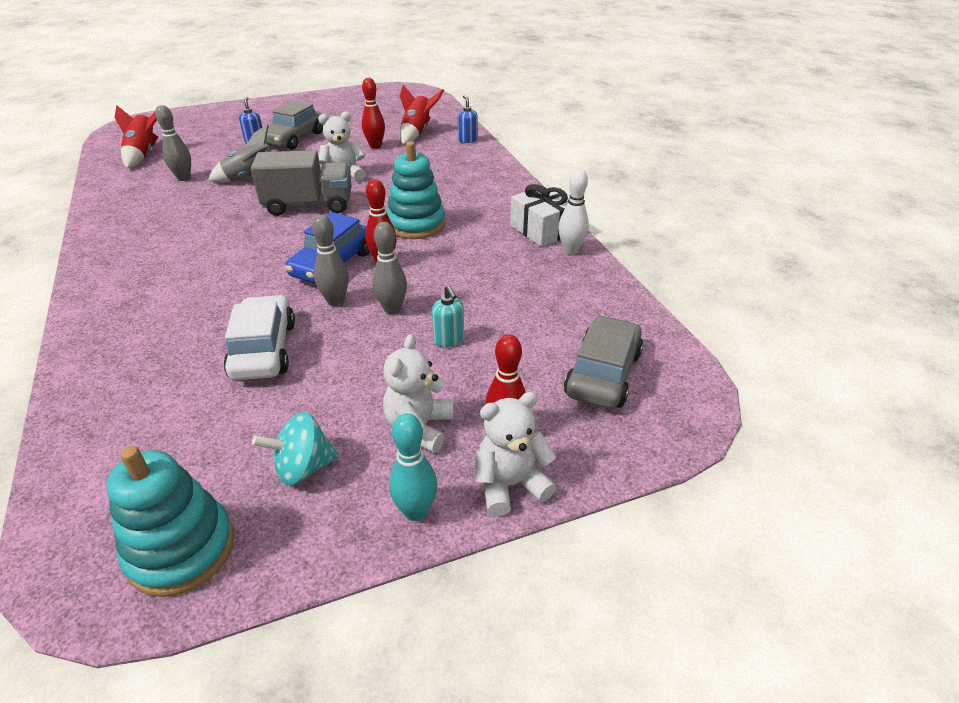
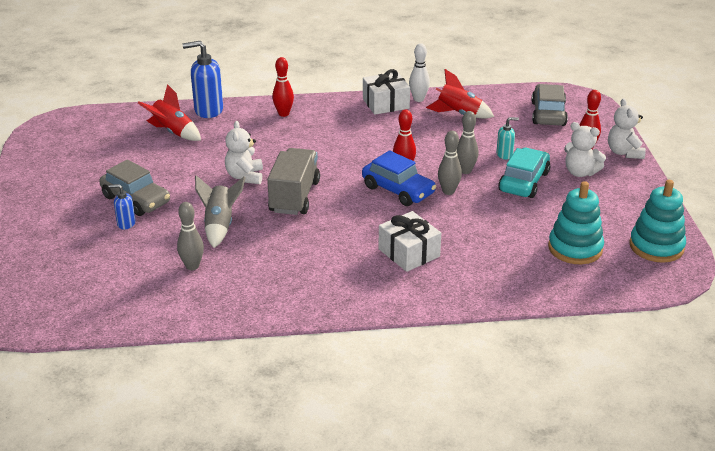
camera: 75 degrees left, 5 degrees down
(144, 154) = (107, 297): red rocket -> red rocket (458, 114)
(192, 289) = (409, 253): none -> white gift
(263, 350) = (496, 221): white car -> none
(303, 468) = (605, 209): turquoise spinning top -> none
(375, 146) = (189, 156): red bowling pin -> red bowling pin (283, 114)
(375, 366) = (524, 182): none -> turquoise car
(415, 511) = (638, 179): turquoise bowling pin -> none
(416, 224) = (354, 151): turquoise stacking toy -> turquoise stacking toy (575, 248)
(467, 140) = (208, 110): blue soap dispenser -> blue soap dispenser, size x1.90
(603, 374) = (548, 114): grey car -> grey car turned 60 degrees clockwise

